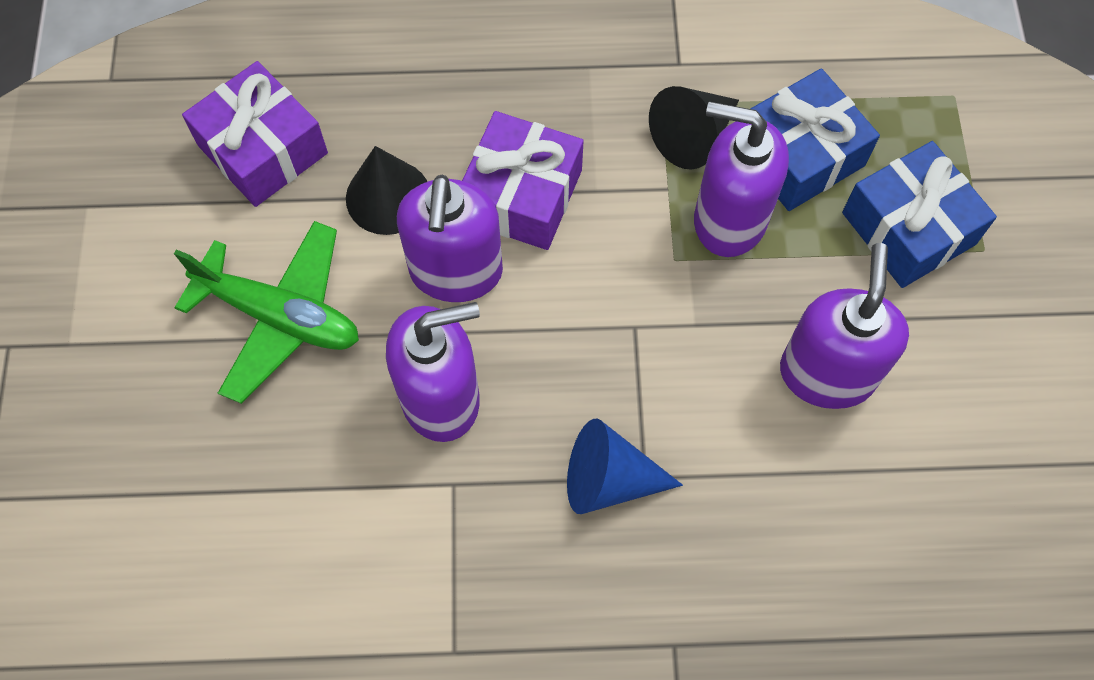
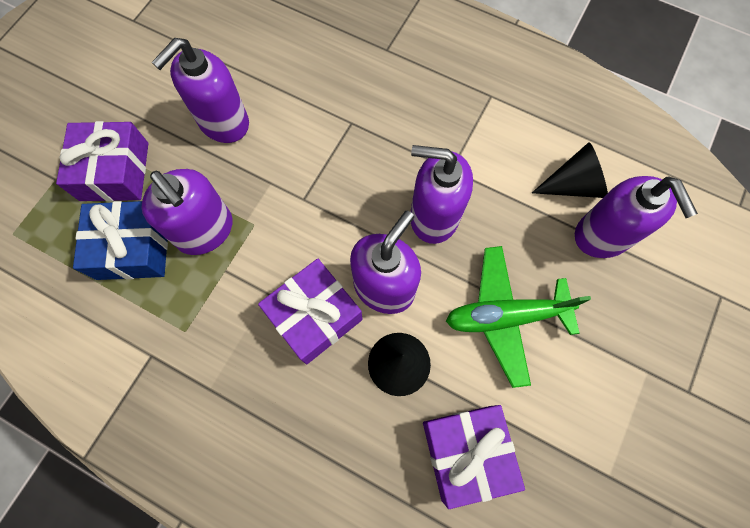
camera: 150 degrees left, 5 degrees up
(184, 499) = (602, 236): none -> purple soap dispenser
(280, 316) = (505, 316): green plane -> green plane turned 60 degrees counterclockwise
(609, 479) = (369, 130): blue cone -> none
(693, 137) = (184, 296): black cone -> black cone (573, 184)
(908, 228) = (114, 171): blue gift -> purple gift

